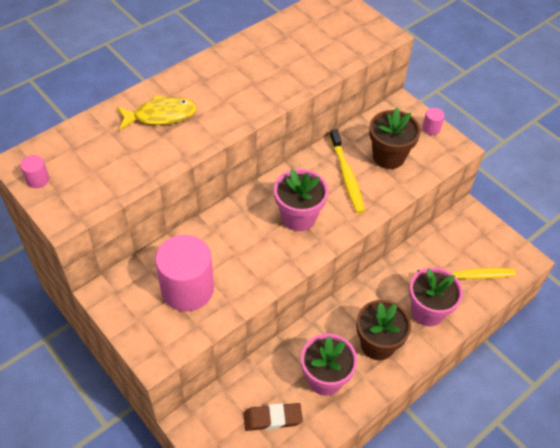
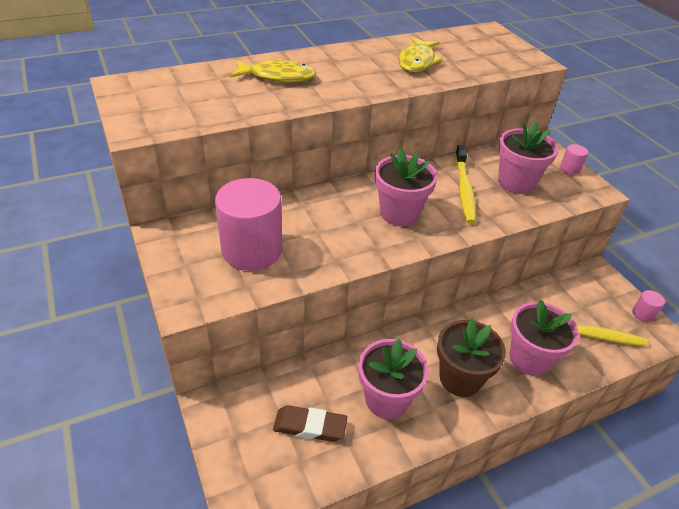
camera: 15 degrees right, 10 degrees down
(38, 180) = (128, 98): pink cylinder -> pink cylinder (643, 314)
(280, 62) = (417, 61): none -> yellow fish
(388, 156) = (516, 182): brown flower pot -> pink flower pot

